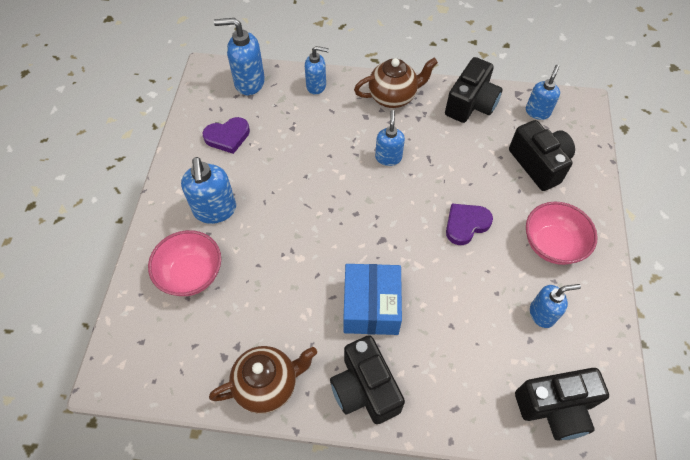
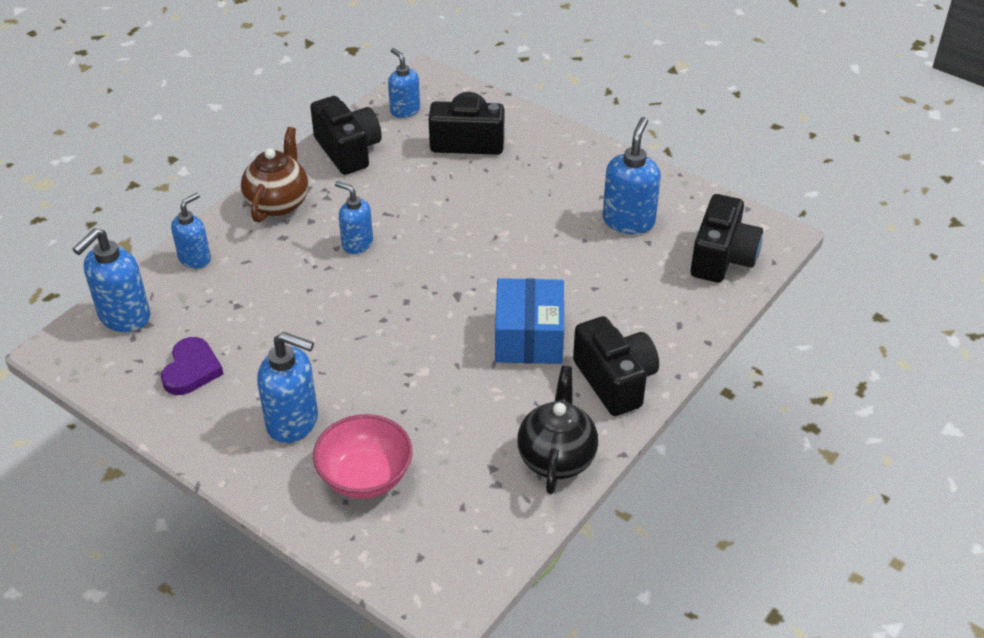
camera: 60 degrees left, 15 degrees down
(267, 385) = (556, 458): brown teapot -> black teapot
(365, 388) = (615, 381): black camera -> black camera turned 120 degrees counterclockwise
(371, 307) = (529, 337): blue box -> blue box turned 60 degrees clockwise
(466, 224) = (492, 225): purple heart -> none
(542, 314) = (628, 221): blue soap dispenser -> blue soap dispenser, size x1.53
(552, 244) = (563, 178): pink bowl -> none

